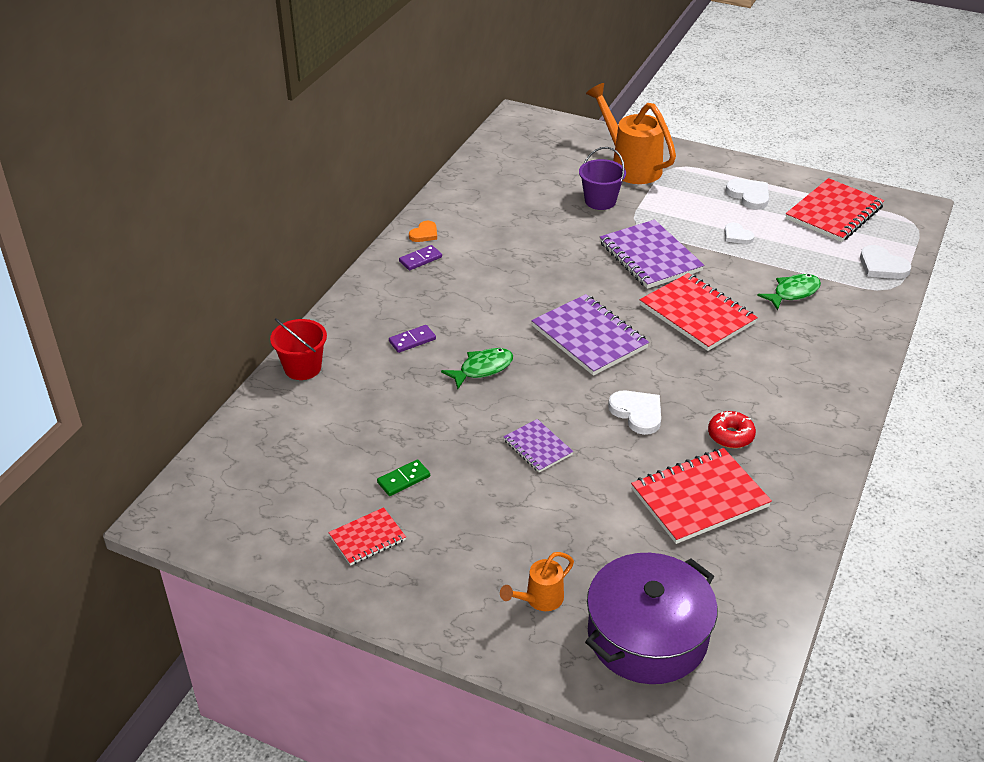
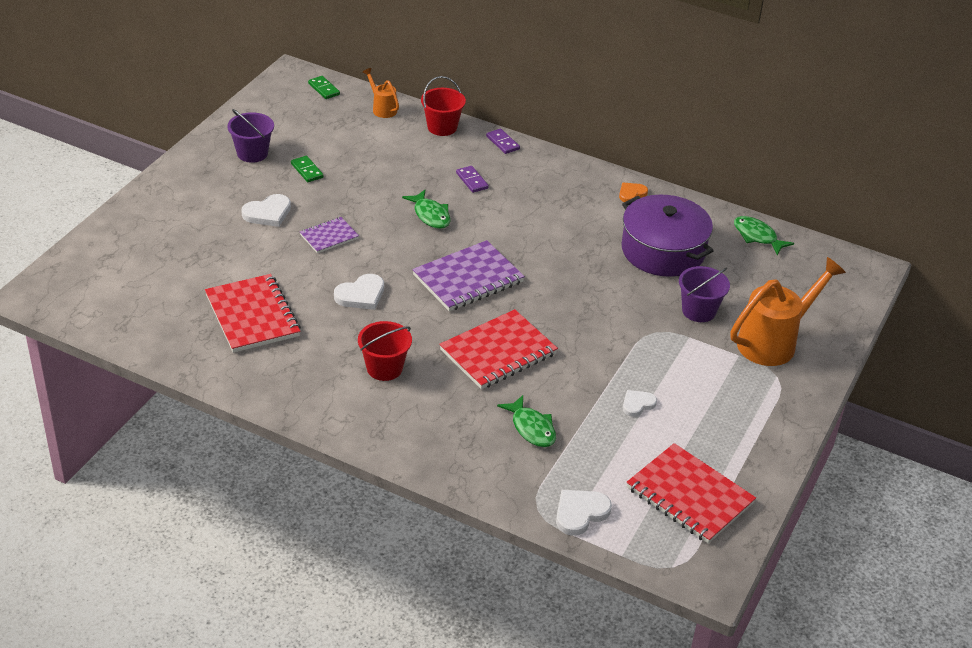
camera: 90 degrees right, 0 degrees up
(207, 481) = (324, 89): none -> green domino
(367, 538) = (252, 153): red notebook -> purple bucket
(420, 259) = (590, 190): purple domino -> purple domino (502, 143)
(424, 234) = (631, 193): orange heart -> orange heart turned 105 degrees clockwise
(483, 167) = (757, 236): none -> green fish
(539, 599) = (173, 224): orange watering can -> orange watering can (382, 108)
(647, 635) = (125, 270): purple pot -> purple pot (663, 251)
(650, 257) = (596, 333): purple notebook -> none
(730, 435) = (323, 346): red donut -> none
(748, 388) = (384, 368): none -> red bucket
(749, 195) = (721, 428): white heart -> white heart (268, 213)

